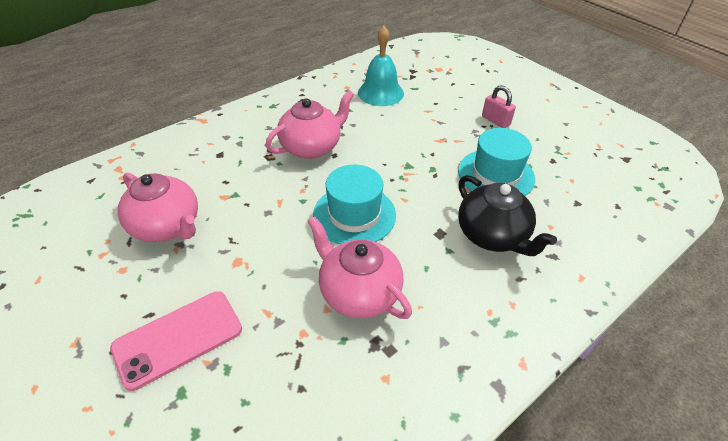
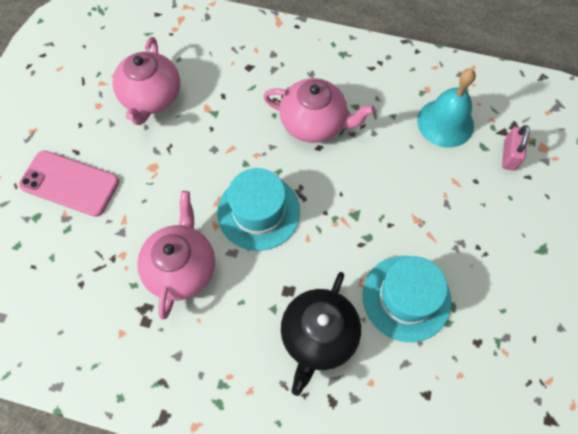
camera: 55 degrees right, 20 degrees up
(495, 121) = (497, 254): pink padlock -> pink padlock (509, 155)

